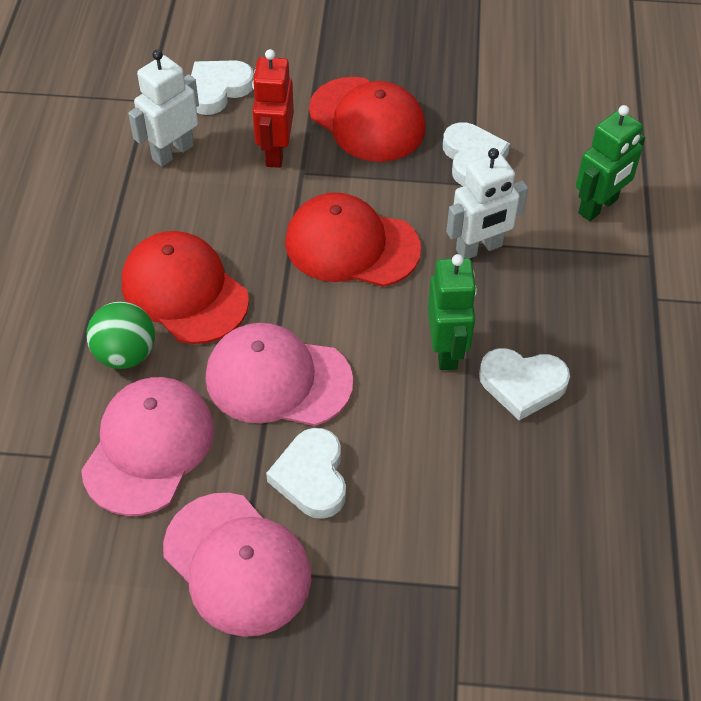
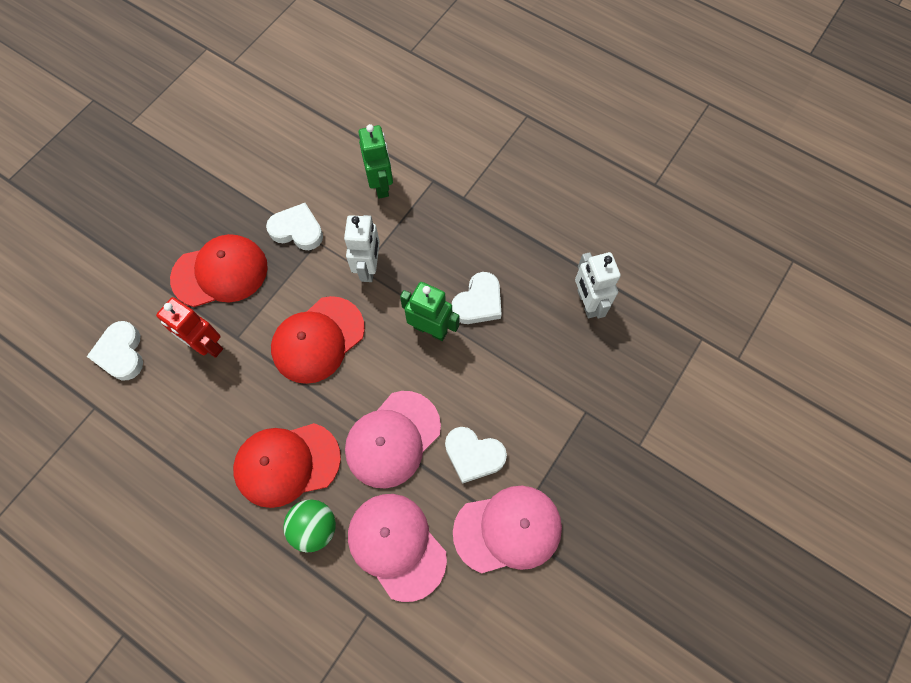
camera: 60 degrees left, 15 degrees up
(172, 152) = (158, 413): white robot -> white robot (587, 303)

